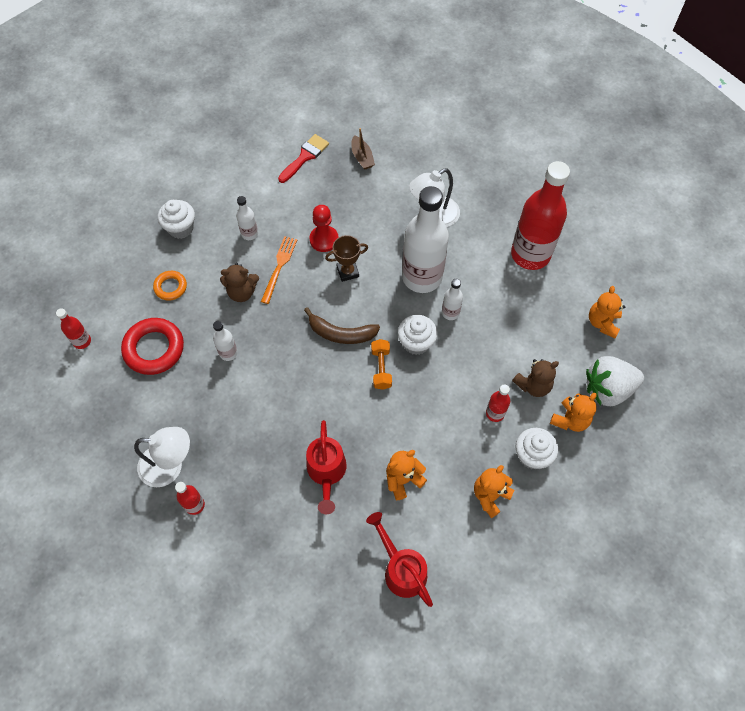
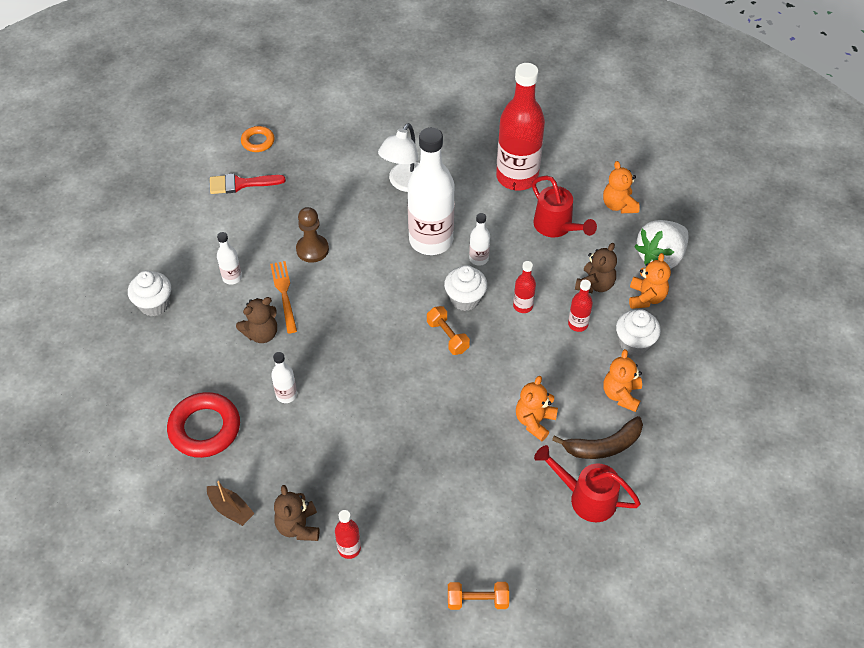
camera: 30 degrees left, 10 degrees down
(82, 341) = (119, 459): red bottle -> red bottle (523, 306)
(170, 287) = (182, 363): orange ring -> orange ring (258, 141)
(170, 466) = (298, 526): white lamp -> brown teddy bear
(261, 604) = (477, 600): none -> orange dumbbell
(305, 157) = (241, 184): red brush -> red brush turned 105 degrees counterclockwise
(324, 239) = (312, 249): red pawn -> brown pawn
(326, 472) = (459, 452): red watering can -> red watering can (556, 227)
(341, 333) = (387, 324): brown banana -> brown banana (603, 446)
(347, 272) = (356, 267): brown trophy -> none
(362, 157) = (299, 161): brown boat -> brown boat (231, 509)

